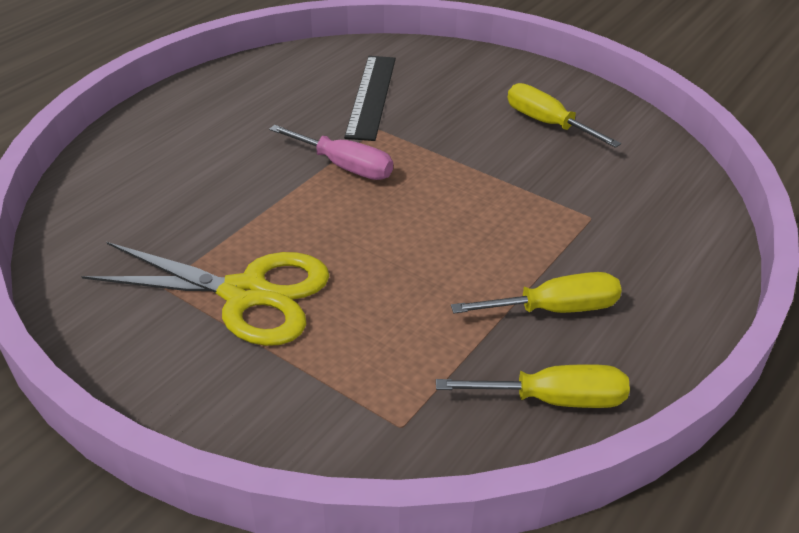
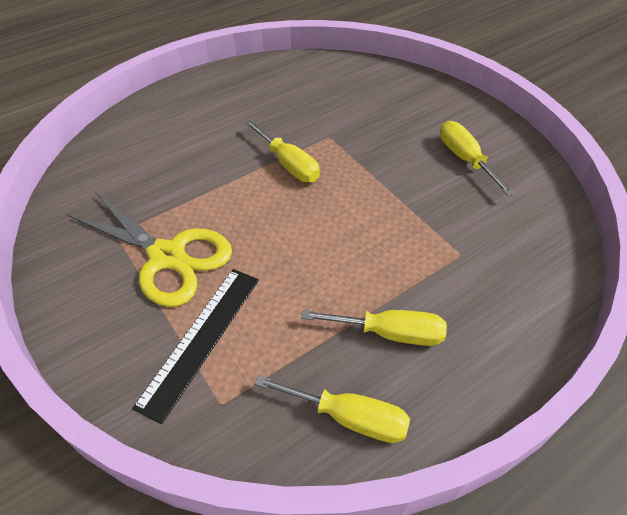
camera: 20 degrees right, 10 degrees up
(344, 166) = (288, 164): pink screwdriver -> yellow screwdriver
(371, 96) = (337, 107): black ruler -> black ruler (200, 339)

